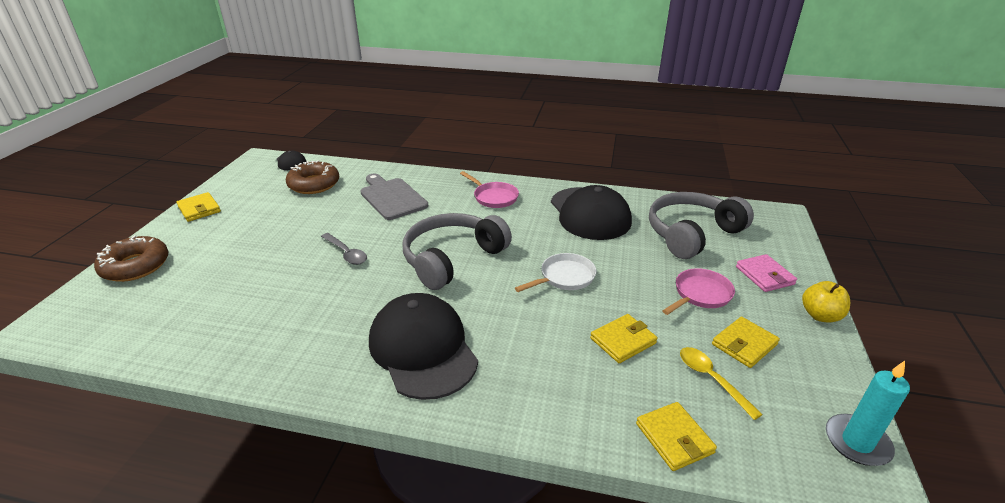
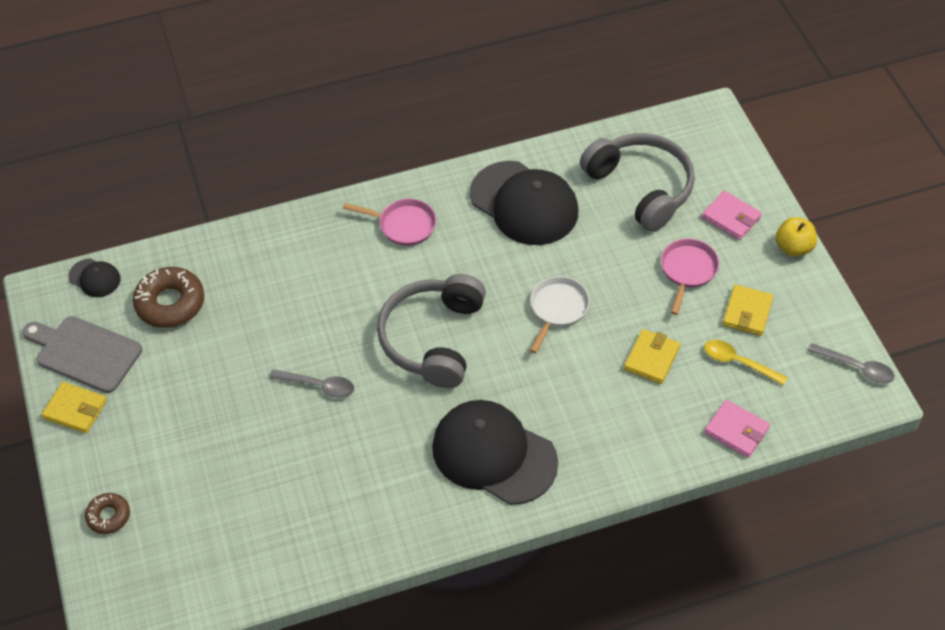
camera: 30 degrees left, 20 degrees up
(135, 266) = (108, 516): brown donut -> brown donut, size x0.57
(392, 197) = (287, 280): grey cutting board -> grey cutting board (85, 353)
(674, 438) = (736, 431): yellow wallet -> pink wallet
(691, 233) = (641, 187): grey headphones -> grey headphones turned 120 degrees clockwise
(857, 442) = (856, 367): turquoise candle -> grey spoon

